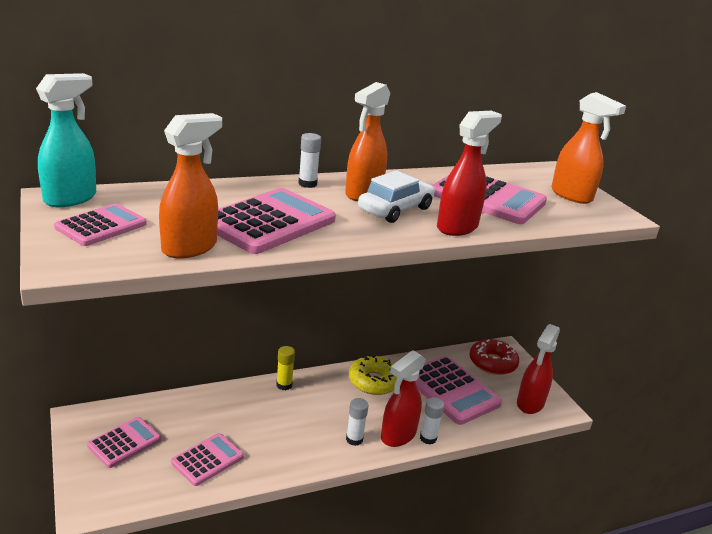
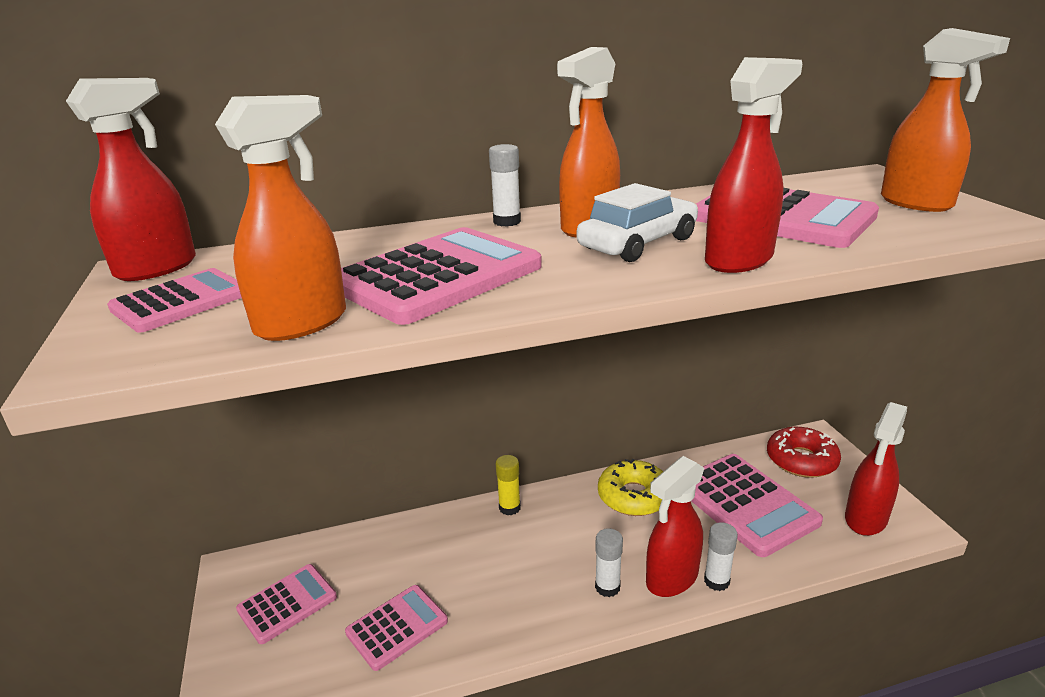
camera: 10 degrees right, 0 degrees up
(71, 198) = (157, 268): turquoise spray bottle -> red spray bottle

